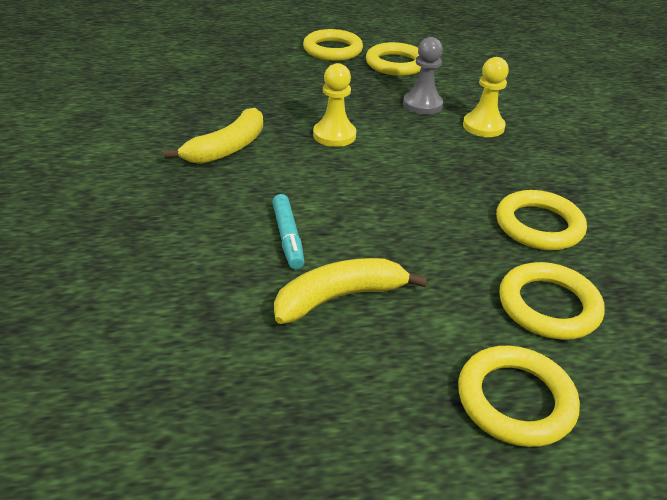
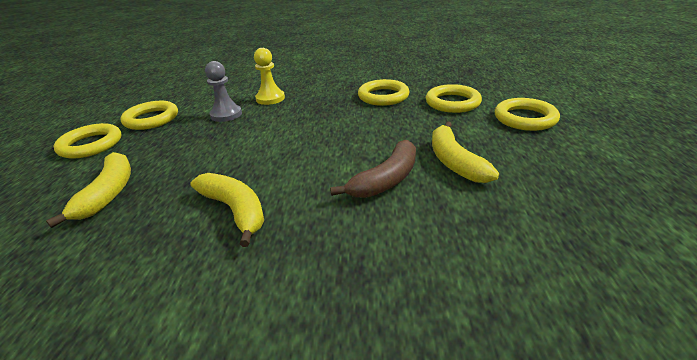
camera: 75 degrees left, 5 degrees down
(252, 82) = (108, 193): none -> yellow banana
(288, 237) = (386, 180): turquoise marker -> brown banana
(334, 135) = (247, 152): yellow pawn -> none

